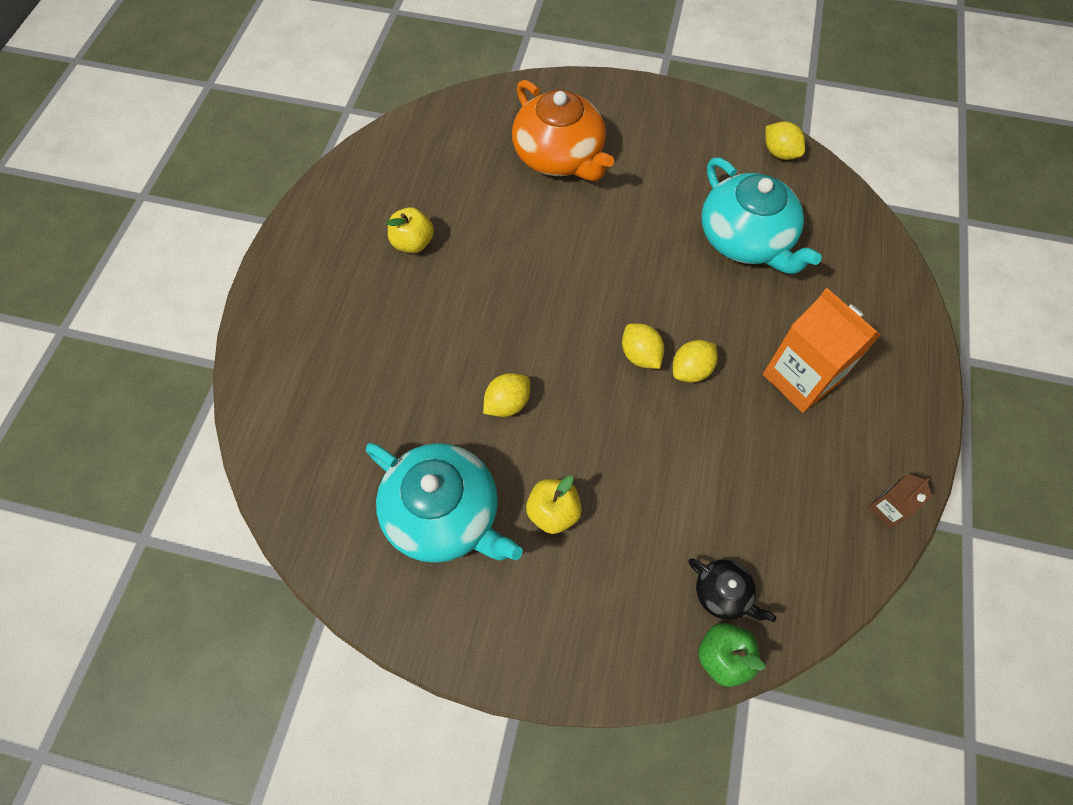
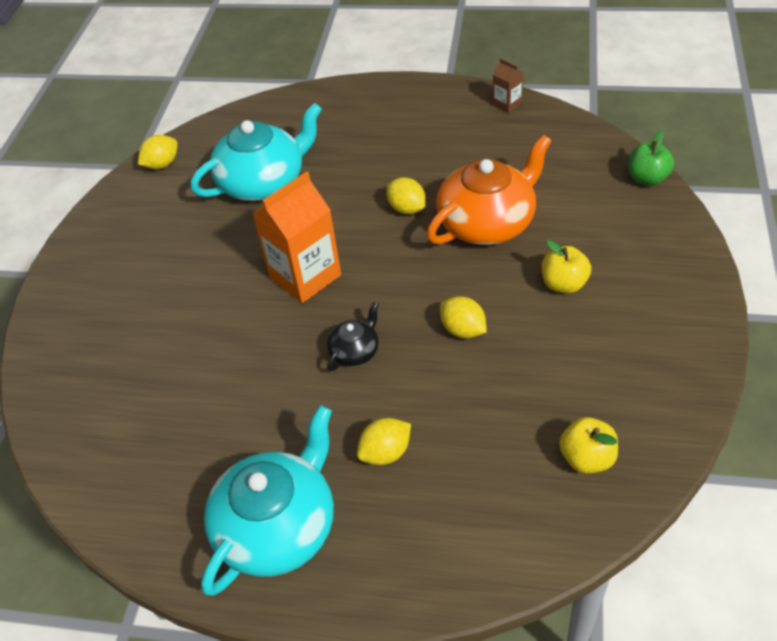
camera: 90 degrees left, 15 degrees down
(413, 243) = (268, 445): yellow apple -> yellow apple (587, 458)
(444, 514) = (588, 361): turquoise teapot -> turquoise teapot (278, 526)
(559, 156) = (147, 325): orange teapot -> orange teapot (487, 222)
(640, 355) = (396, 241): yellow lemon -> yellow lemon (385, 453)
(723, 593) = (599, 181): black teapot -> black teapot (355, 351)
(801, 378) = (405, 146): orange carton -> orange carton (305, 276)

